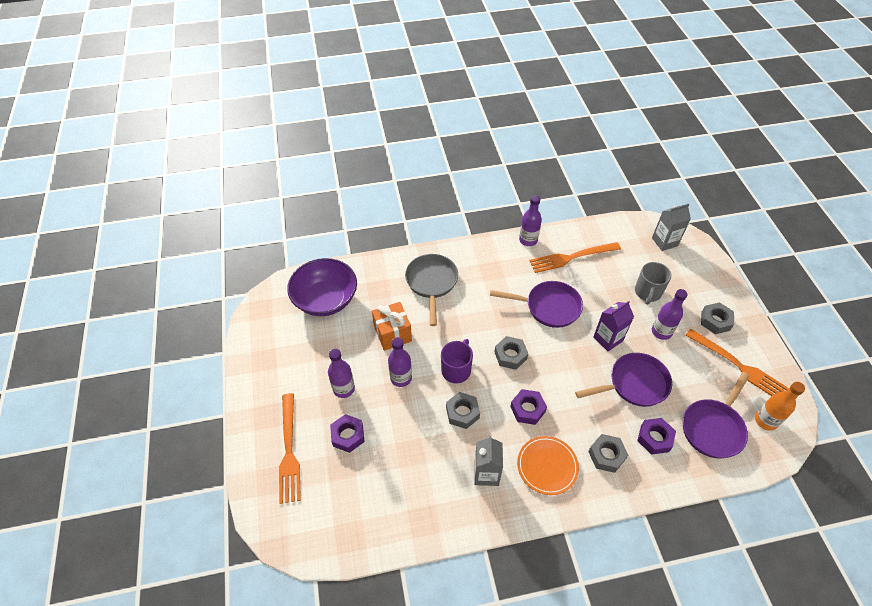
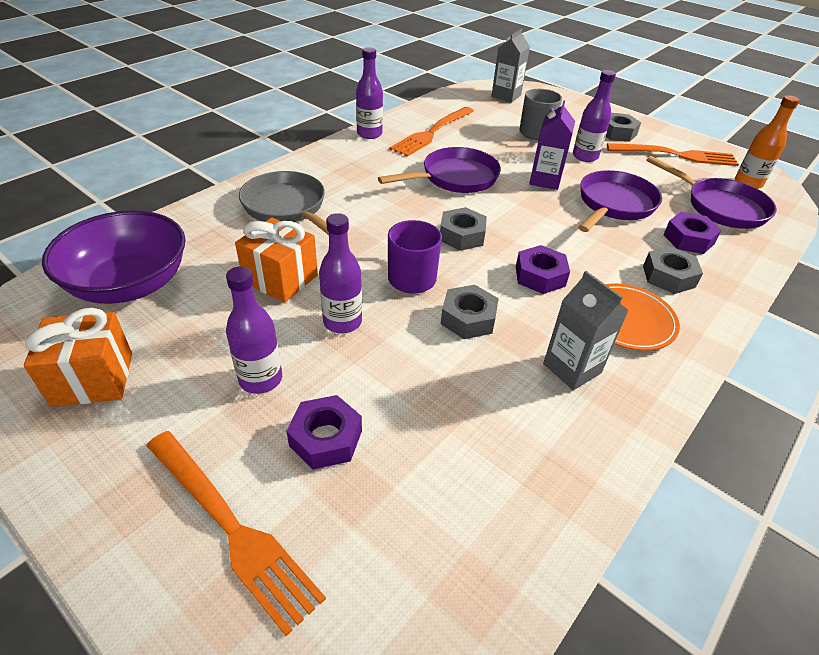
camera: 40 degrees left, 10 degrees down
(282, 348) = (93, 379): none -> orange gift
(713, 428) = (720, 207): purple pan -> purple pan turned 45 degrees counterclockwise

